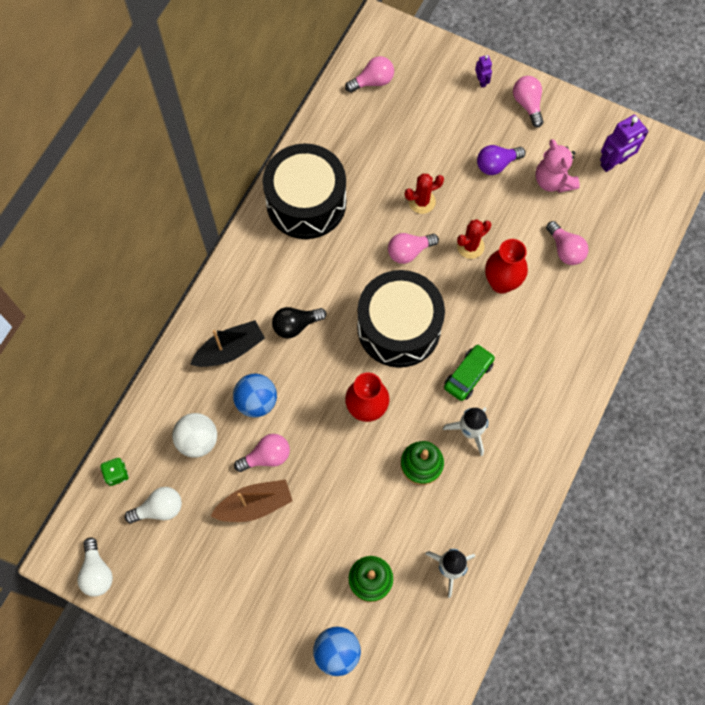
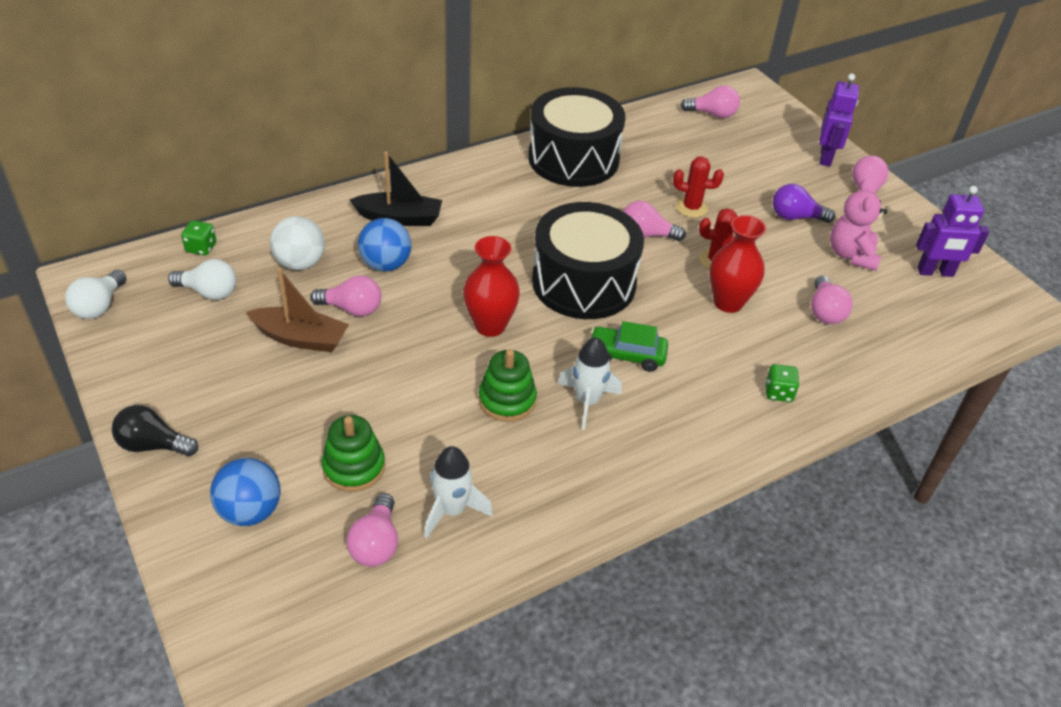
camera: 30 degrees right, 25 degrees down
(296, 325) = (480, 232): black light bulb -> black light bulb (153, 445)
(425, 621) = (376, 543): none -> pink light bulb
(468, 375) = (626, 355): green car -> green car turned 150 degrees counterclockwise
(481, 81) = (826, 157): purple robot -> purple robot, size x1.88
(576, 344) = (778, 392): none -> green dice

